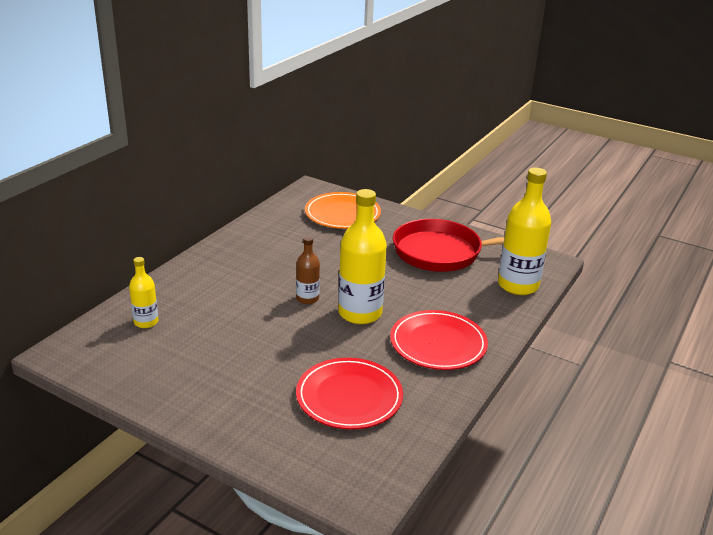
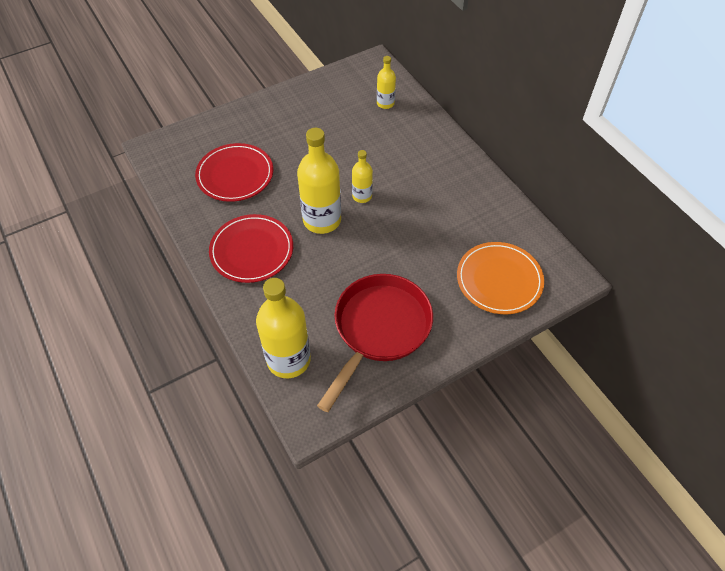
camera: 120 degrees right, 25 degrees up
(307, 298) = (362, 196): brown bottle -> yellow bottle

